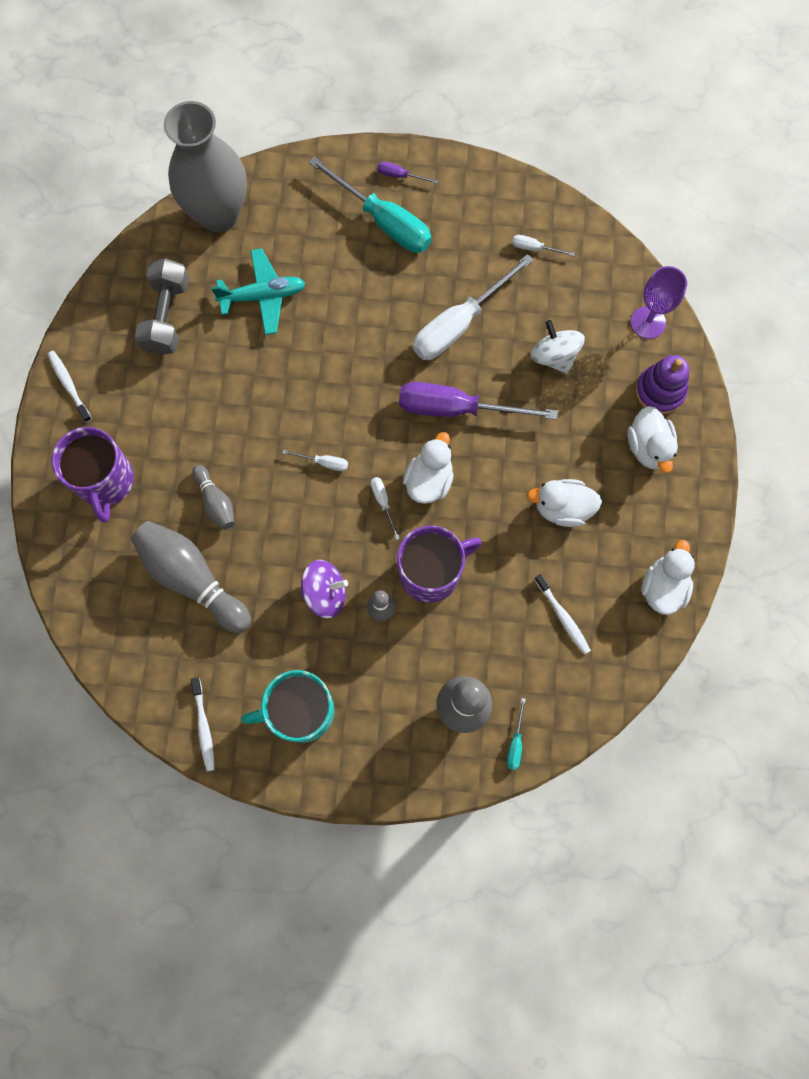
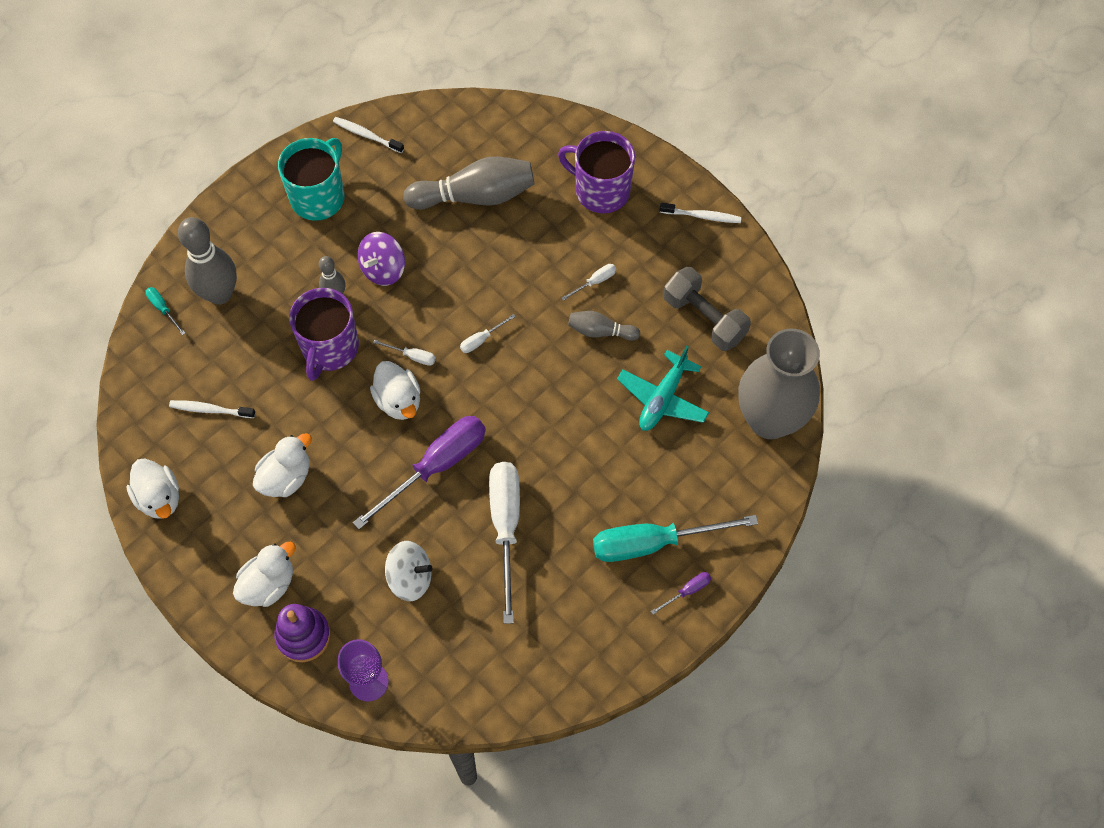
camera: 130 degrees right, 10 degrees down
(216, 502) = (518, 248): grey bowling pin -> grey bowling pin (600, 331)
(534, 248) = (520, 646): white screwdriver -> white screwdriver (595, 282)
(648, 447) = (268, 584): white duck -> white duck turned 105 degrees clockwise

